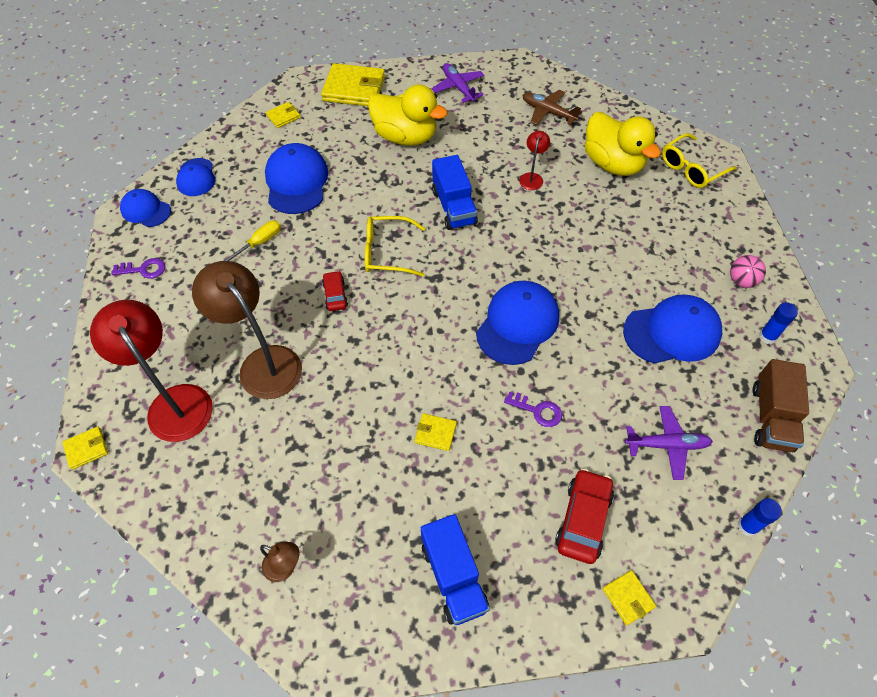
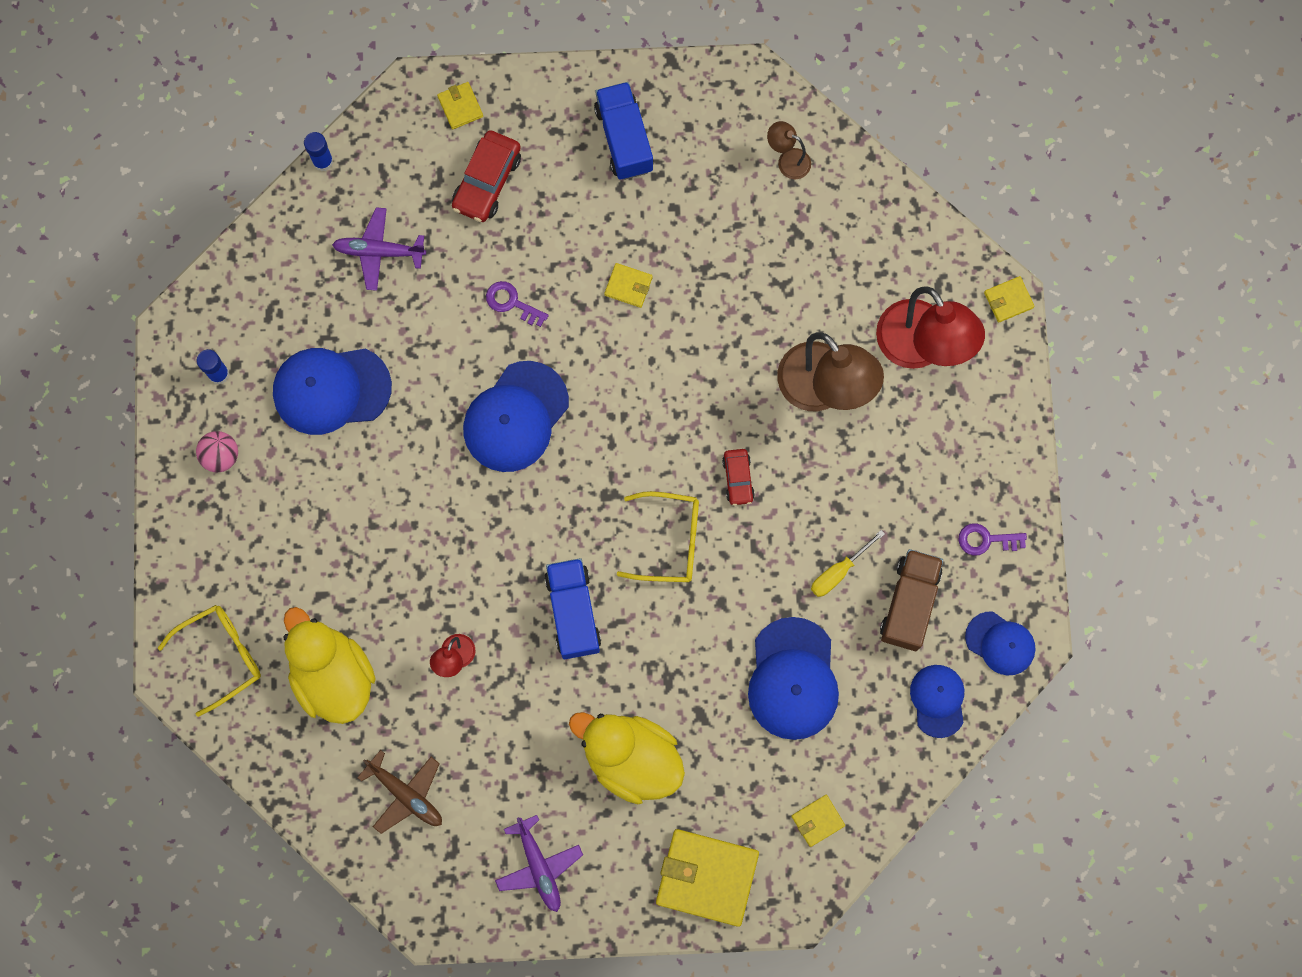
camera: 175 degrees left, 20 degrees up
(771, 417) = (254, 273): brown truck -> brown truck (909, 603)

